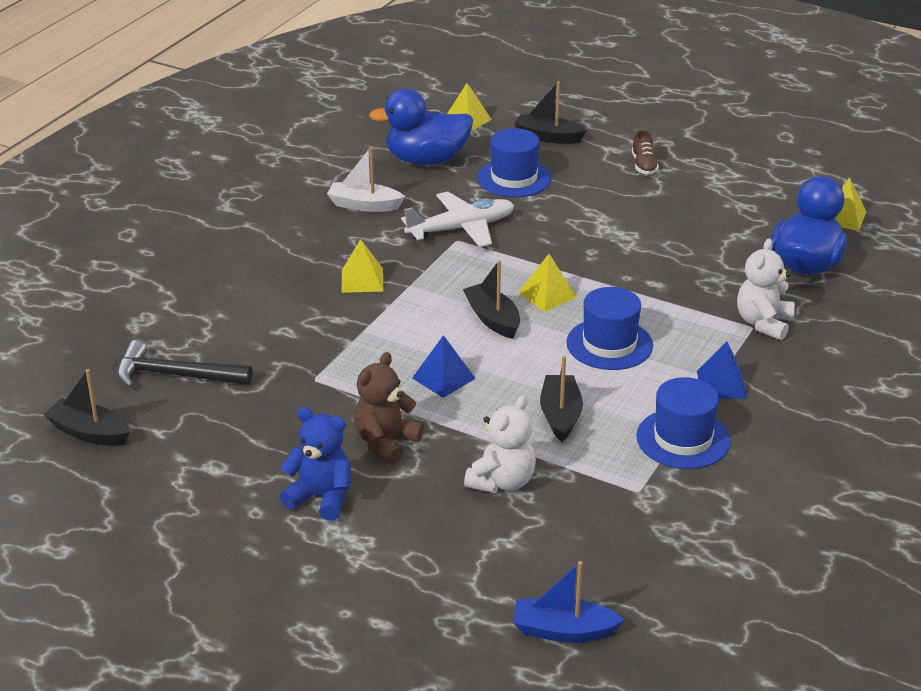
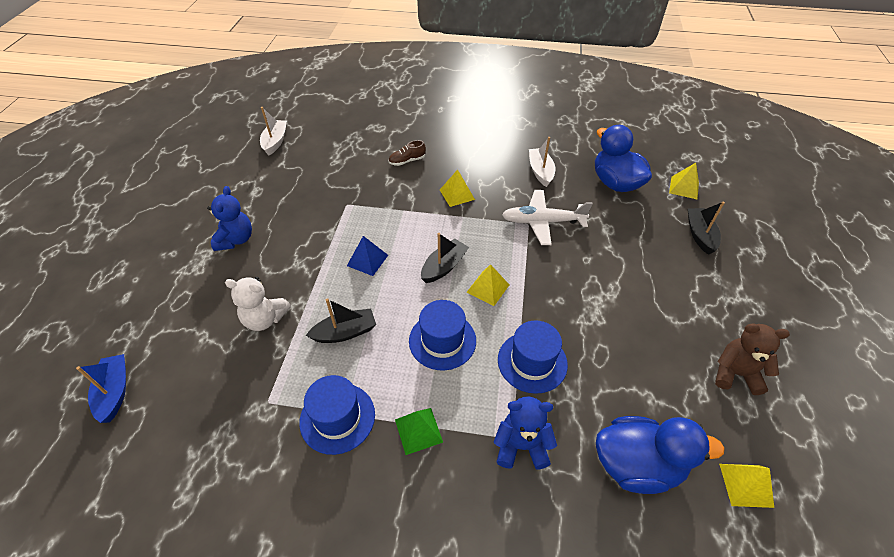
camera: 70 degrees right, 15 degrees up
(89, 433) = (275, 142): black boat -> white boat
(175, 375) = (332, 153): black hammer -> none
(386, 443) = (292, 252): brown teddy bear -> brown teddy bear (735, 374)
(461, 229) = (543, 222): white plane -> white plane turned 135 degrees clockwise
(514, 178) = (627, 231): blue hat -> blue hat (532, 362)
(644, 165) = (708, 303): brown shoe -> brown shoe (407, 161)
(721, 384) = (418, 430): blue pyramid -> green pyramid
(763, 323) = (521, 446): white teddy bear -> blue teddy bear

